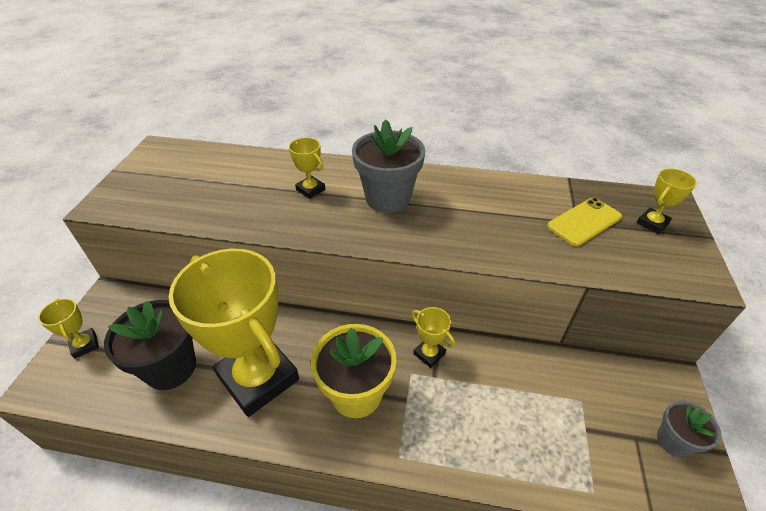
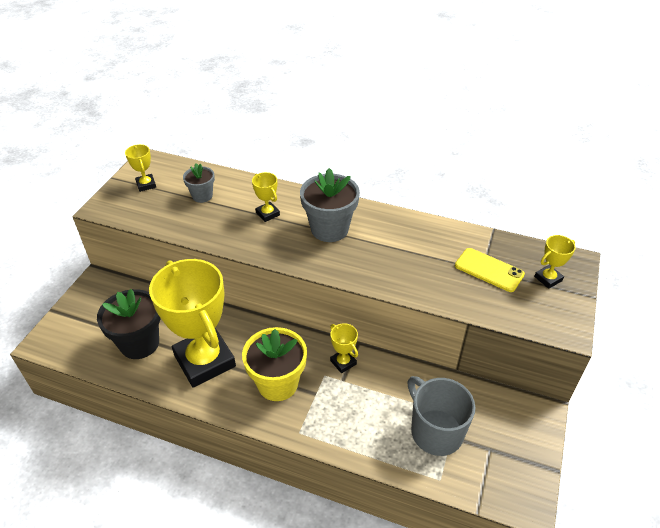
camera: 10 degrees right, 0 degrees up
(85, 345) = (77, 317): yellow trophy -> yellow trophy (146, 185)
(564, 425) = (435, 431): none -> grey mug
(584, 222) = (489, 270): yellow phone -> yellow phone turned 60 degrees clockwise
(673, 441) = (519, 456): grey flower pot -> grey flower pot (202, 196)

